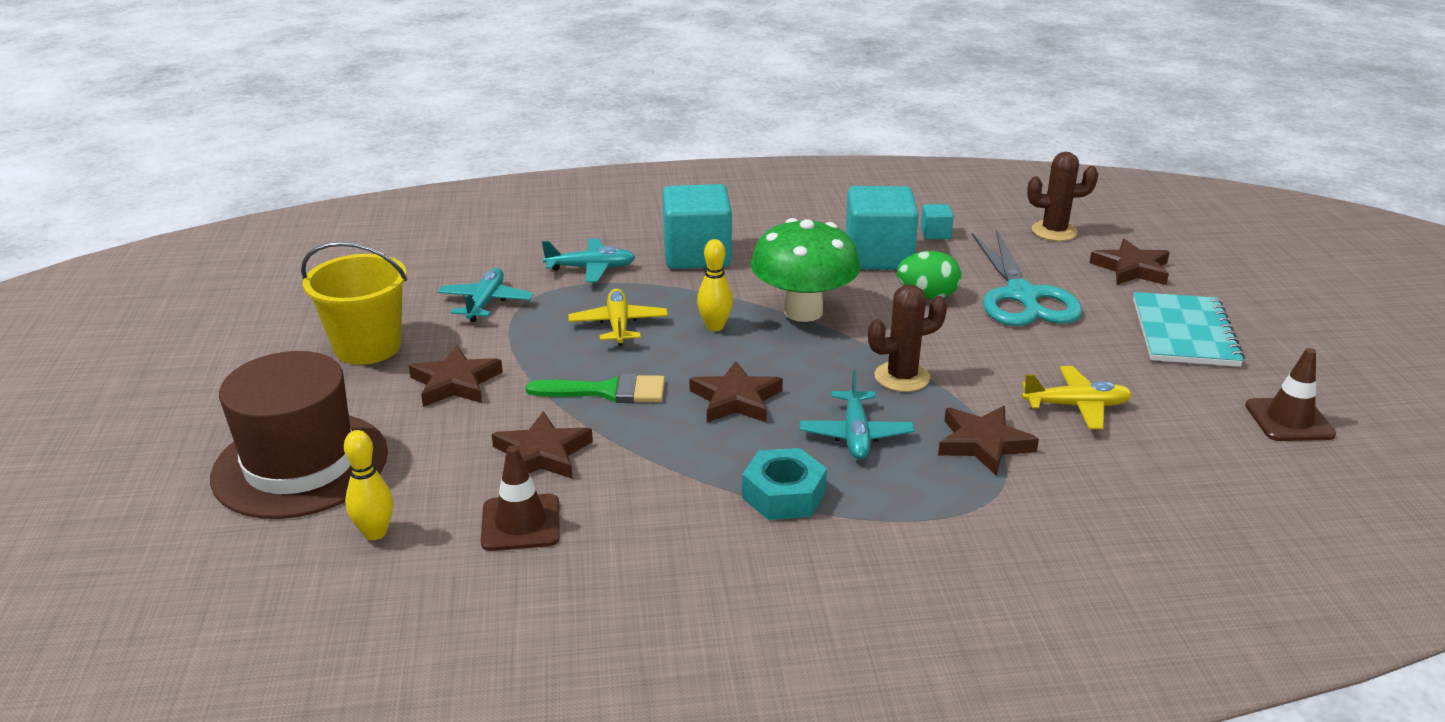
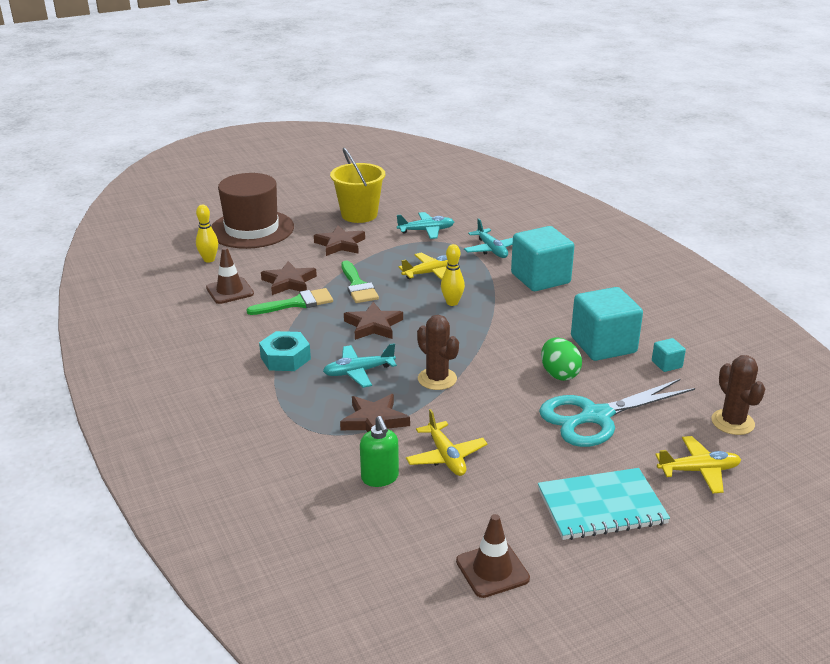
camera: 70 degrees right, 0 degrees up
(619, 457) = (296, 303): none -> green brush
(803, 311) = (496, 329): green mushroom -> none
(1111, 463) = (380, 478): none -> green soap dispenser
(1131, 269) = (698, 471): brown star -> yellow plane

